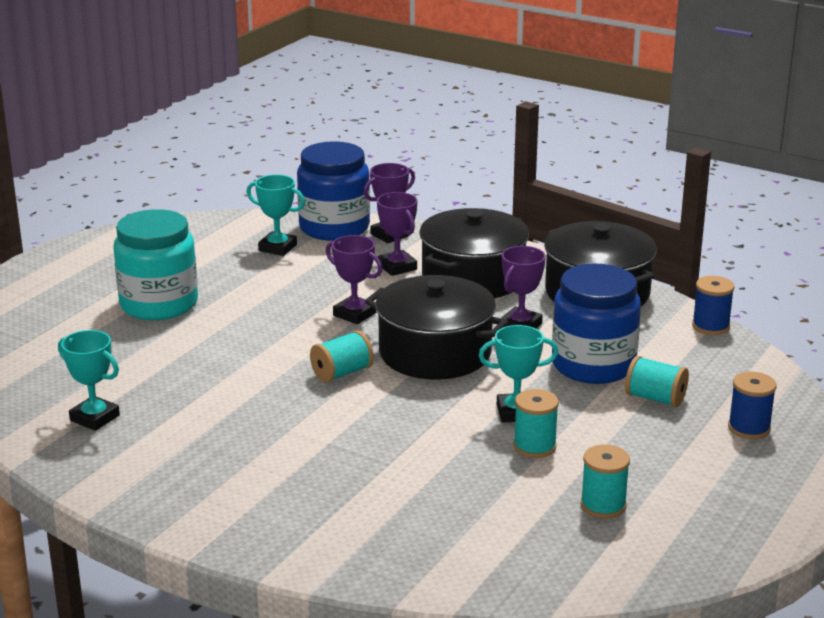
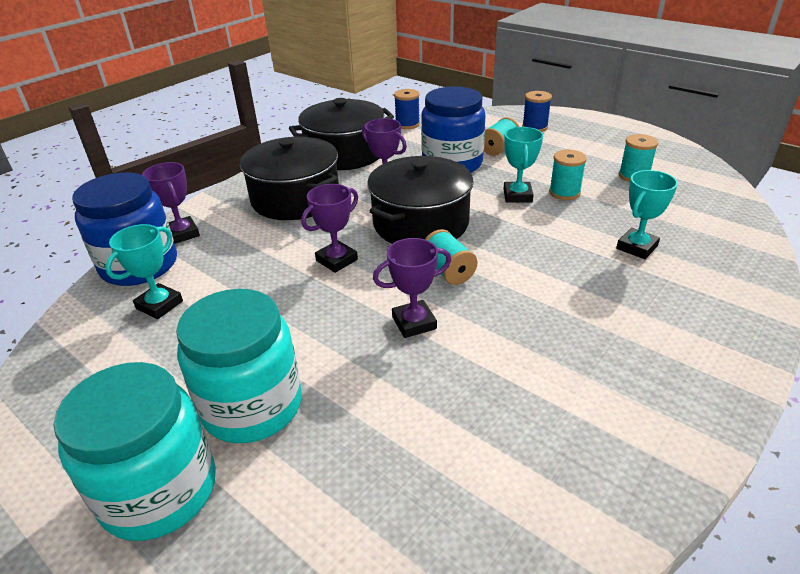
camera: 80 degrees left, 10 degrees up
(87, 287) = (159, 490): none -> turquoise jar
(94, 418) = (534, 461): turquoise trophy -> turquoise trophy (636, 247)
(397, 267) = (253, 233): purple trophy -> purple trophy (414, 323)

